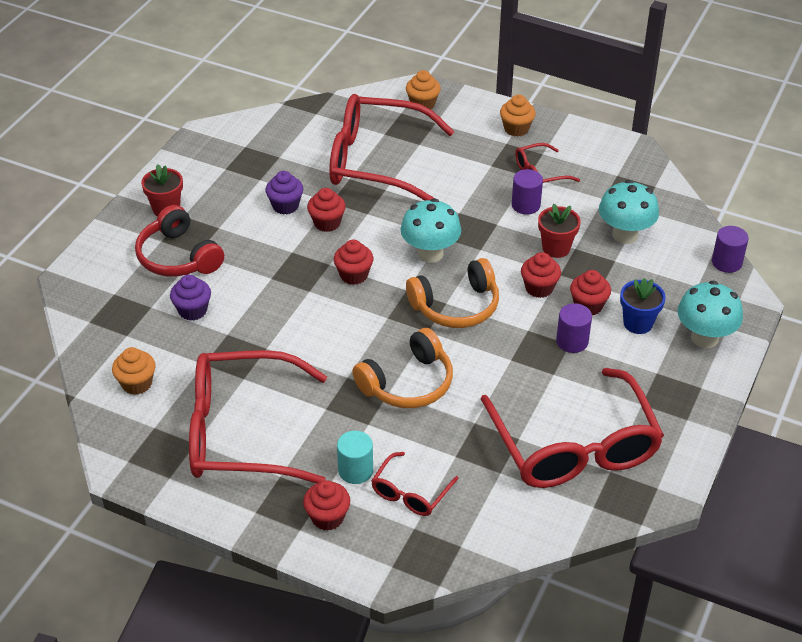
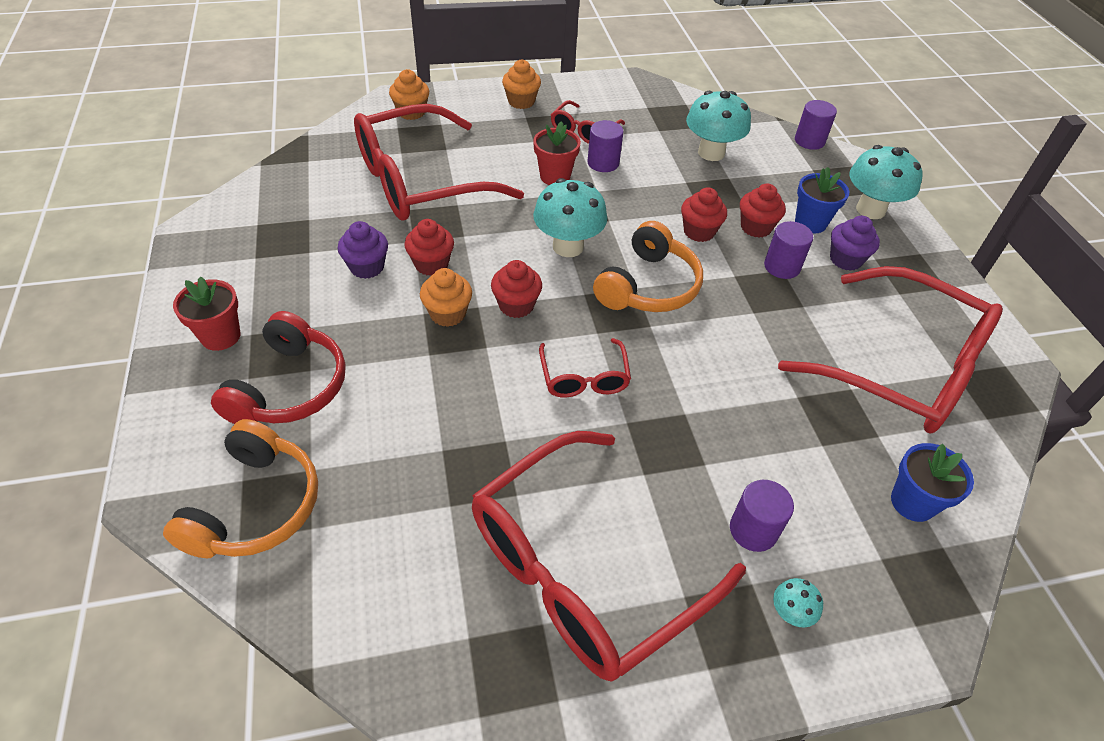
camera: 40 degrees left, 5 degrees up
(137, 384) = (387, 589): orange cupcake -> orange cupcake (448, 314)
(178, 257) = (290, 387): red headphones -> red headphones turned 90 degrees counterclockwise
(193, 310) = (371, 444): purple cupcake -> purple cupcake (845, 259)
(327, 517) = (790, 613): red cupcake -> turquoise mushroom
(355, 470) = (753, 530): turquoise cylinder -> purple cylinder
(408, 383) = (693, 393): orange headphones -> orange headphones (256, 506)
(410, 493) = (832, 518): red glasses -> red glasses (584, 378)
(472, 515) = (912, 502): none -> blue flower pot
(556, 248) = (671, 189): red flower pot -> red flower pot (555, 176)

